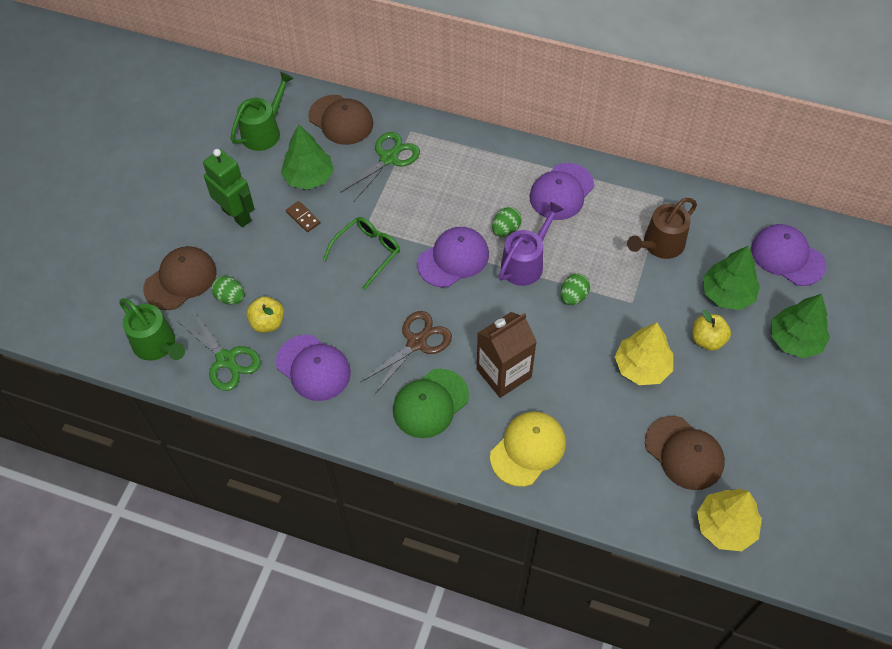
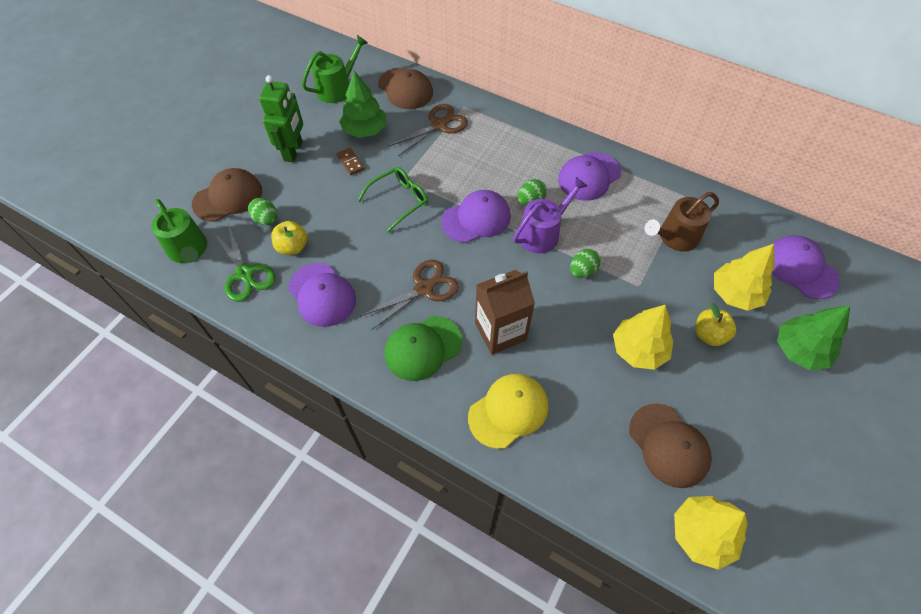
camera: 10 degrees right, 0 degrees up
(237, 215) = (293, 151): green robot -> green robot turned 45 degrees clockwise
(388, 158) = (438, 125): green scissors -> brown scissors
(727, 294) = (735, 294): green tree -> yellow tree

